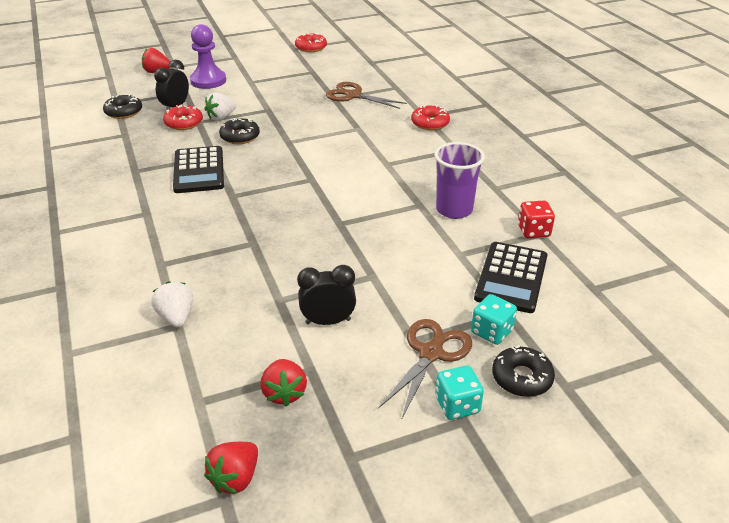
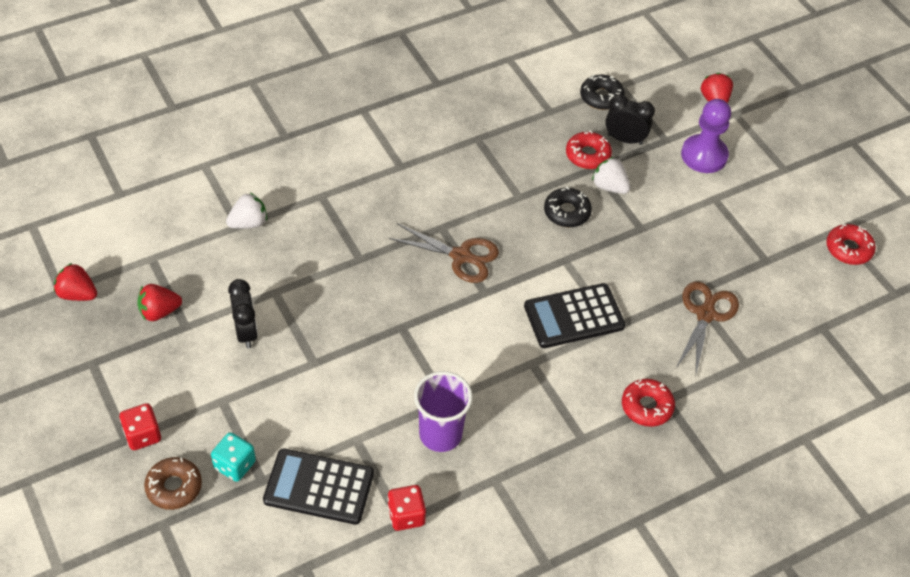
camera: 80 degrees right, 15 degrees up
(199, 170) = (486, 190): black calculator -> black calculator (574, 316)
(431, 353) = (205, 414): brown scissors -> brown scissors (461, 256)
(457, 405) = (143, 435): turquoise dice -> red dice
(521, 378) = (174, 487): black donut -> brown donut

